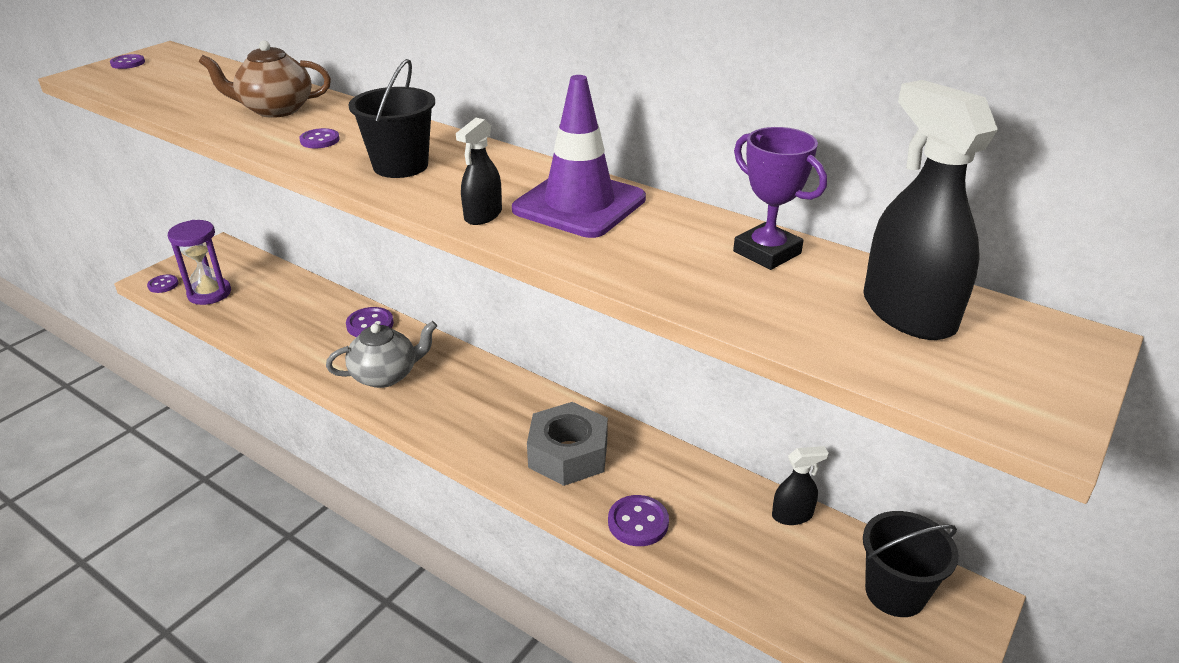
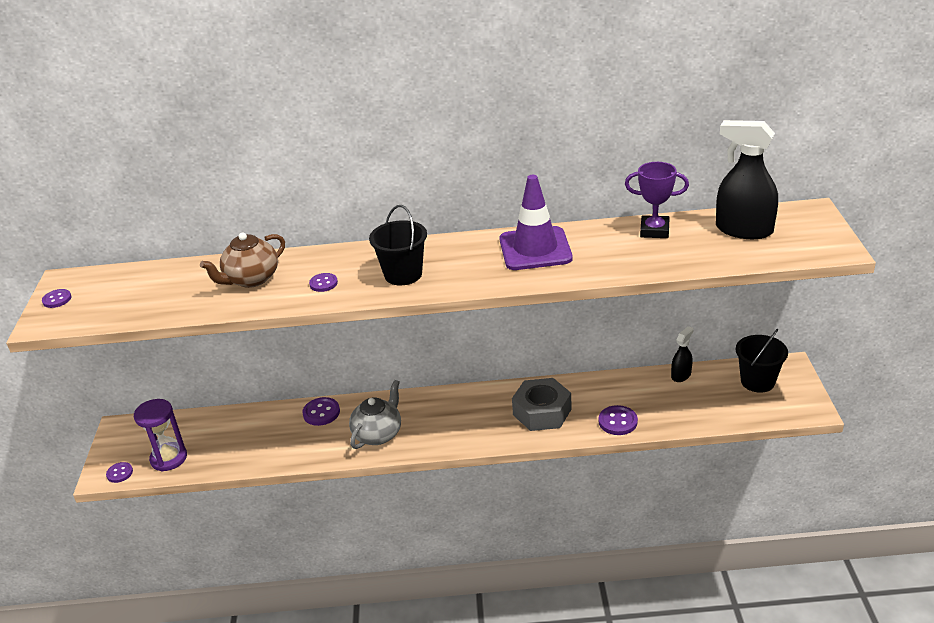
camera: 35 degrees left, 0 degrees up
(483, 215) = (499, 278): black spray bottle -> none

